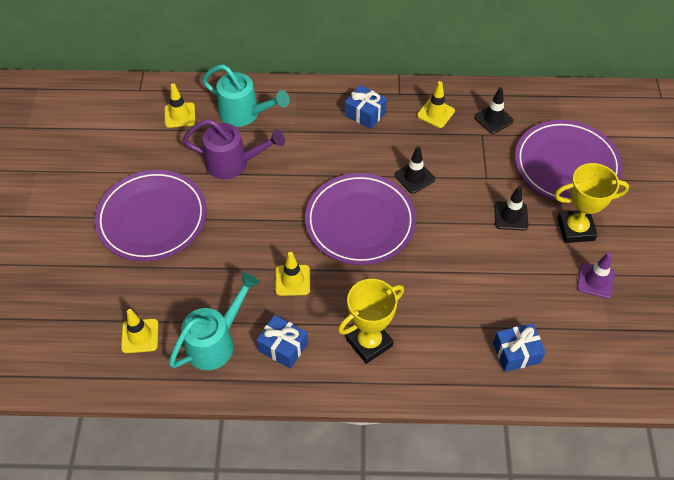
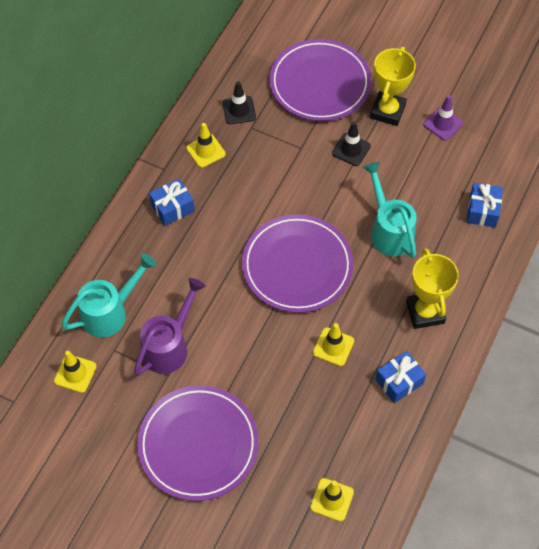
camera: 65 degrees left, 5 degrees up
(215, 342) = (368, 435): turquoise watering can -> turquoise watering can (389, 231)
(414, 177) = (270, 201): black traffic cone -> none

